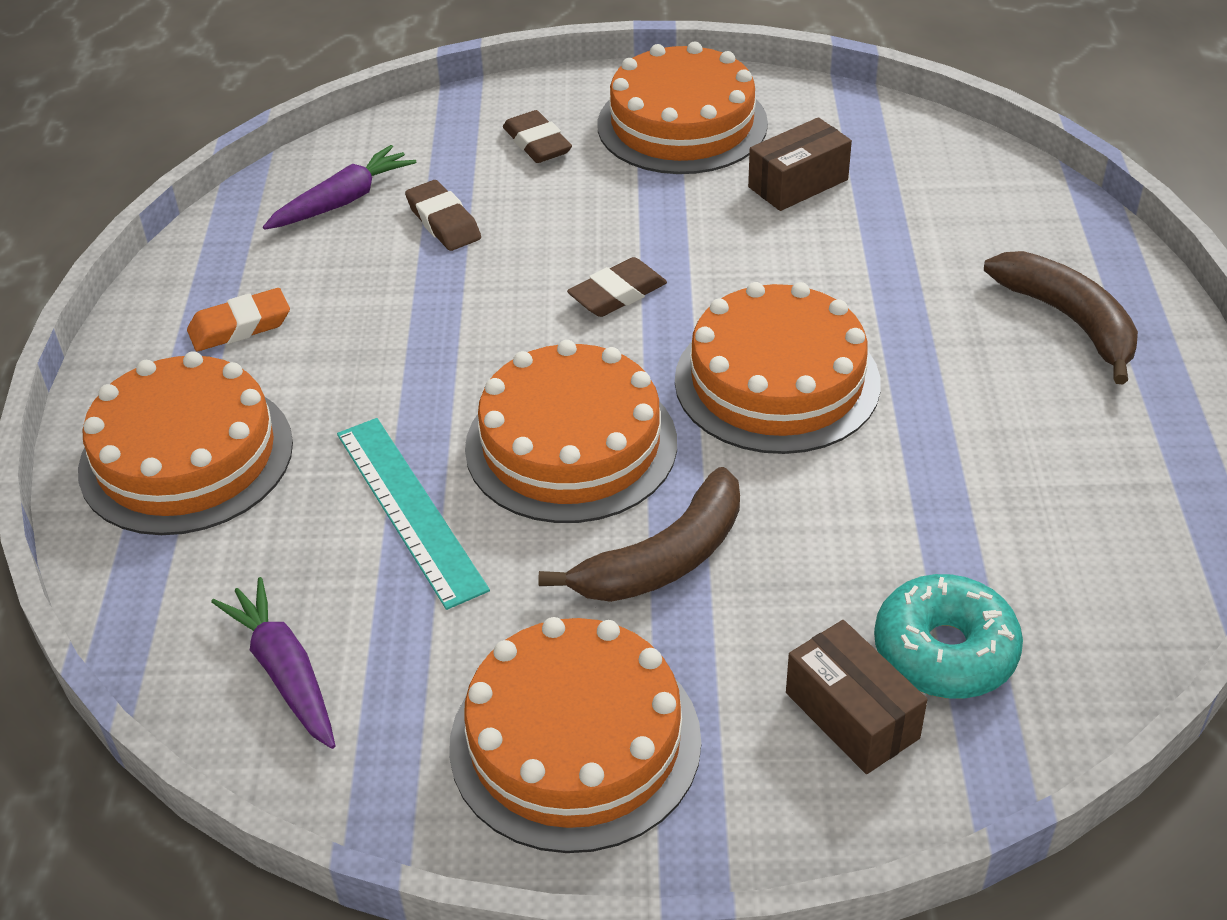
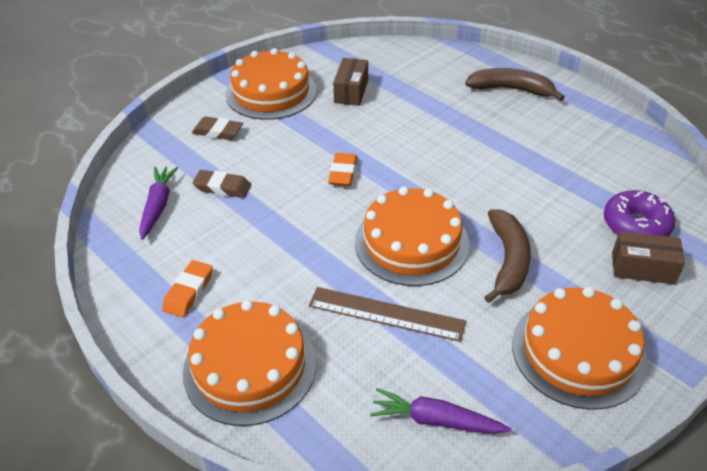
camera: 45 degrees left, 0 degrees up
(410, 509) = (386, 314): turquoise ruler -> brown ruler
(617, 294) = (343, 173): brown eraser -> orange eraser
(777, 381) = (450, 169): orange cake -> none
(945, 651) = (636, 225): turquoise donut -> purple donut

